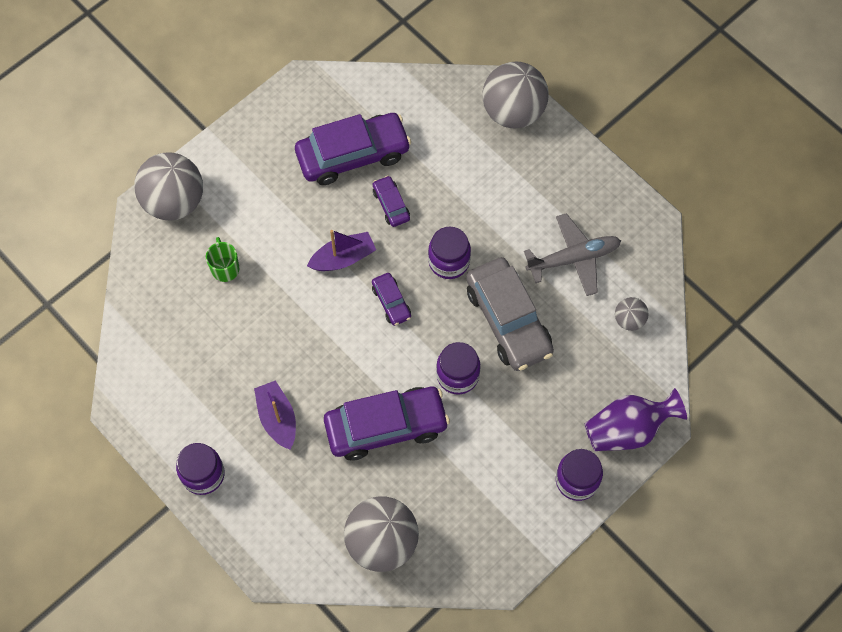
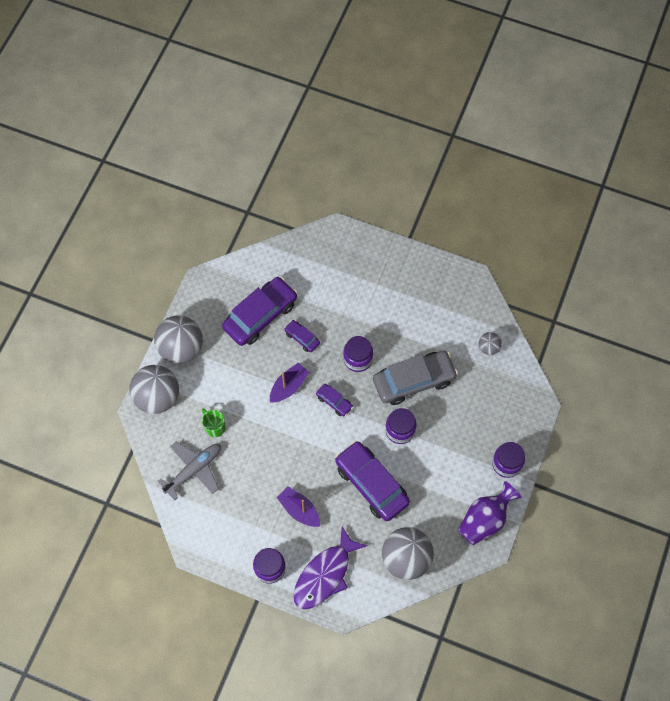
camera: 25 degrees left, 0 degrees up
(268, 514) = (325, 574): none -> purple fish
(386, 427) = (371, 484): purple car -> purple car turned 90 degrees counterclockwise
(508, 320) = (414, 381): grey car -> grey car turned 60 degrees counterclockwise
(513, 111) = (349, 243): grey ball -> grey ball (181, 348)
(573, 258) = (435, 323): grey plane -> grey plane (193, 470)
(628, 429) = (521, 417): purple vase -> purple vase (485, 519)

